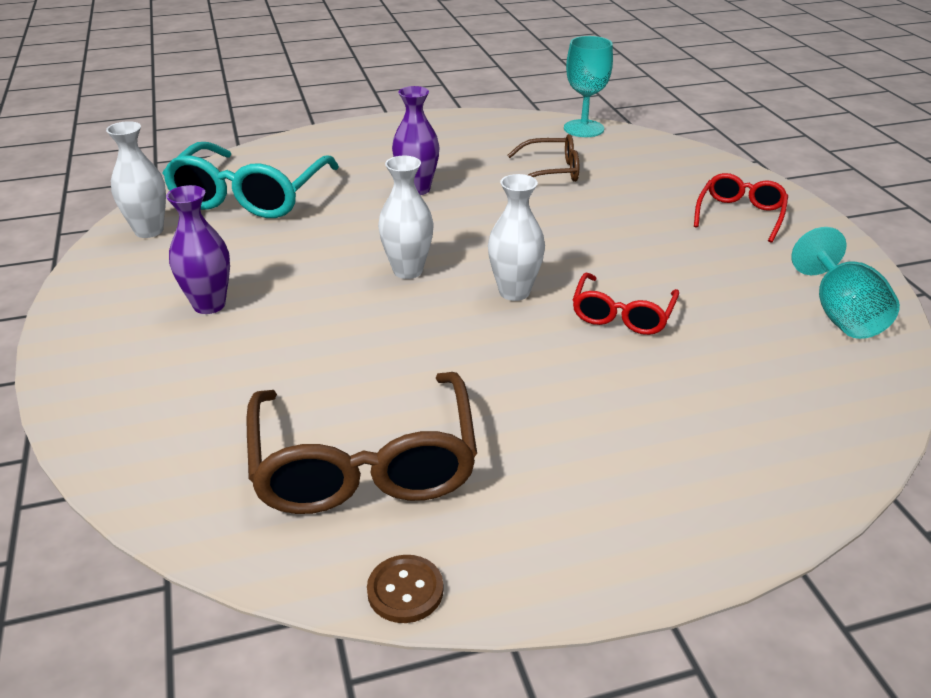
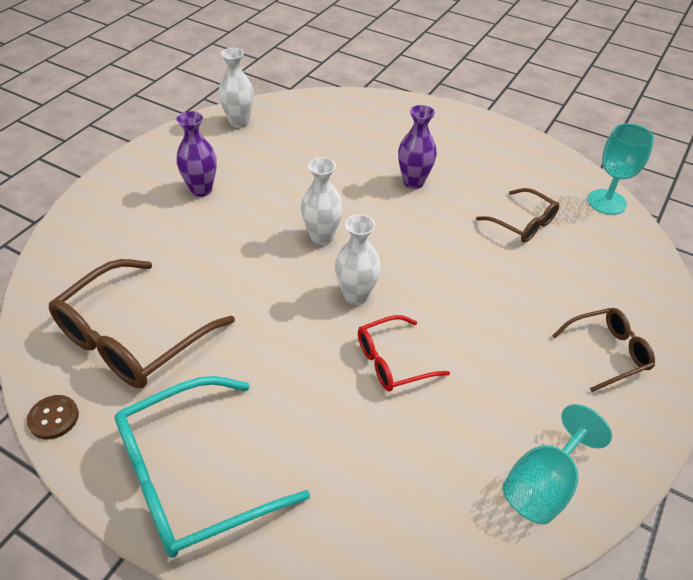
camera: 45 degrees right, 10 degrees up
(250, 196) = (316, 129): turquoise glasses -> turquoise glasses (192, 477)
(740, 215) = (607, 353): red glasses -> brown glasses

